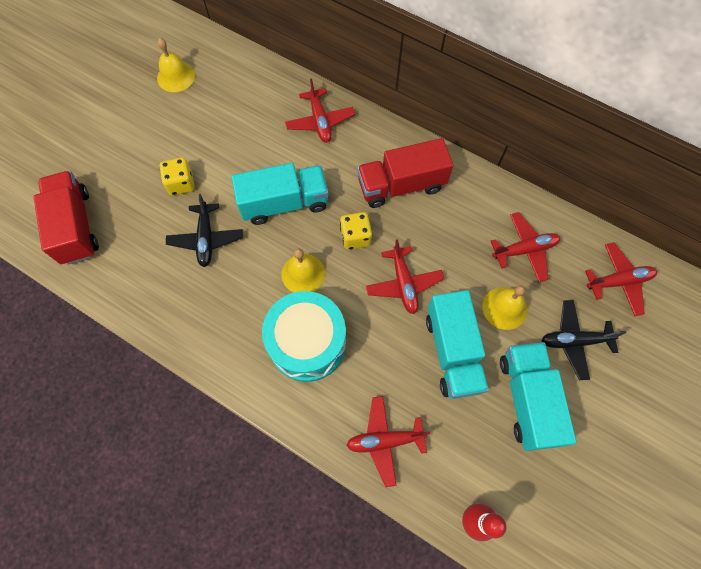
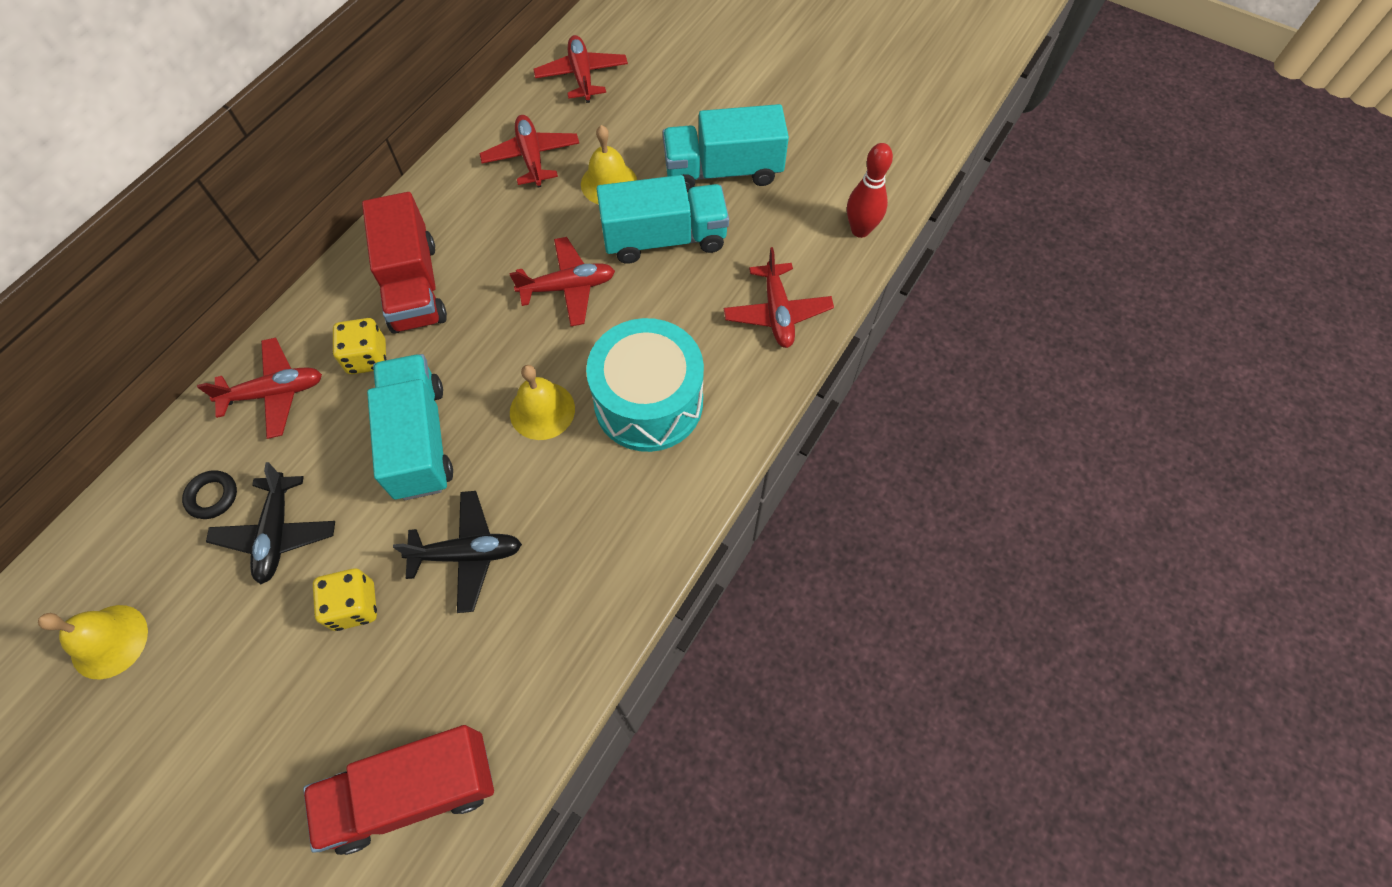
camera: 90 degrees left, 5 degrees down
(253, 104) = (212, 496): none -> black ring
(355, 237) = (490, 343): yellow dice -> yellow dice (367, 357)
(574, 341) = (653, 123): black plane -> black plane (277, 533)

